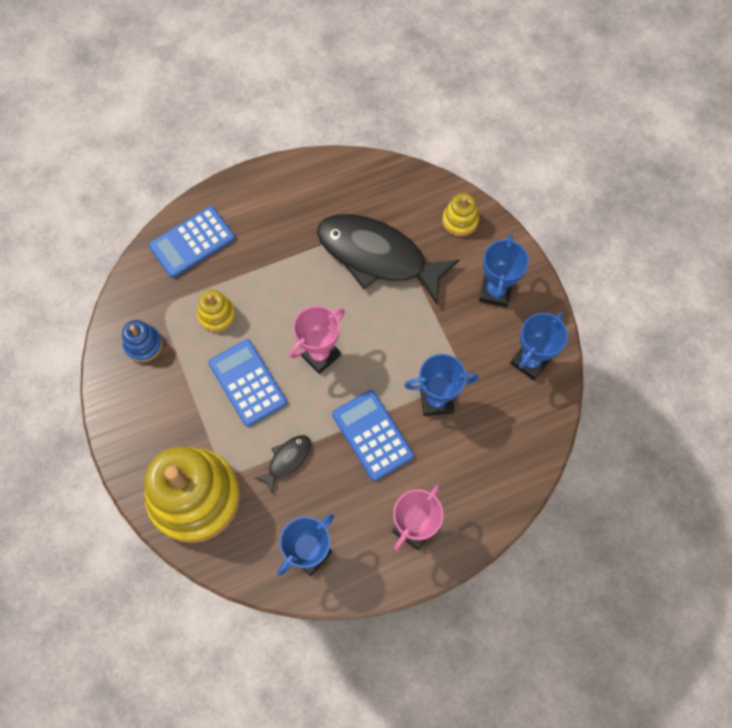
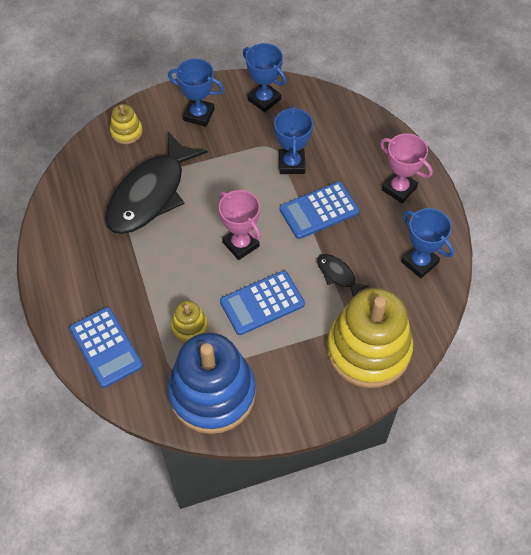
camera: 85 degrees left, 10 degrees down
(143, 344) = (212, 393): blue stacking toy -> blue stacking toy, size x2.27

